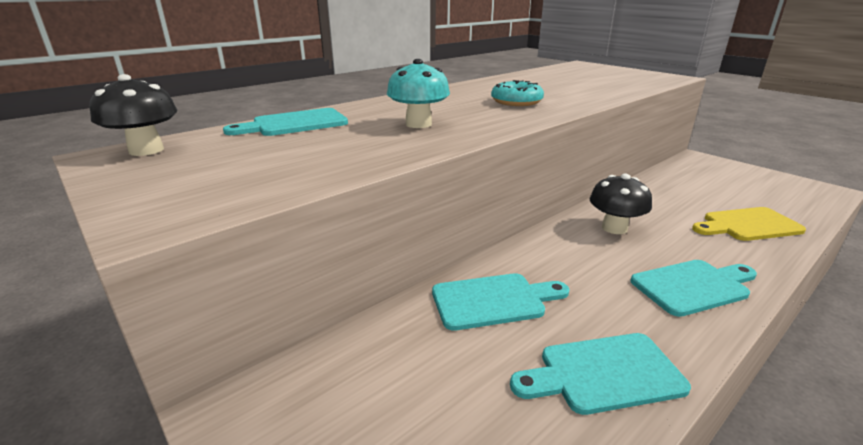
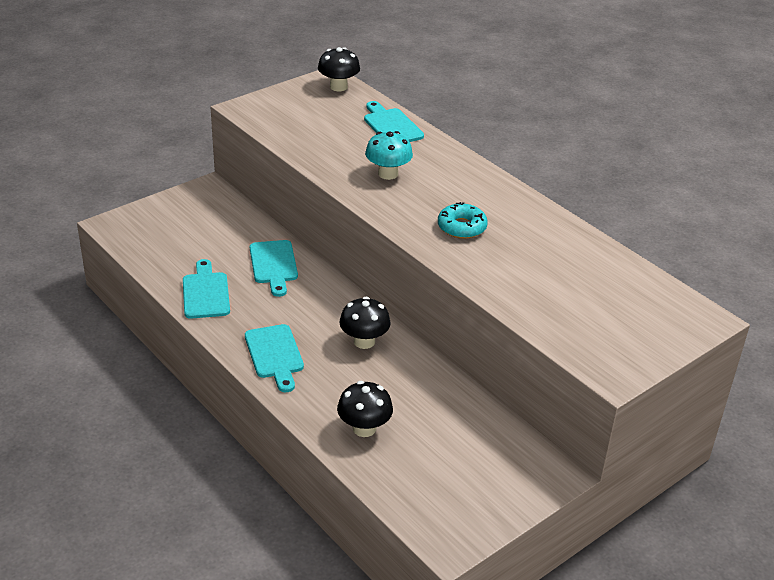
camera: 90 degrees right, 10 degrees up
(748, 225) = (364, 428): yellow cutting board -> black mushroom

